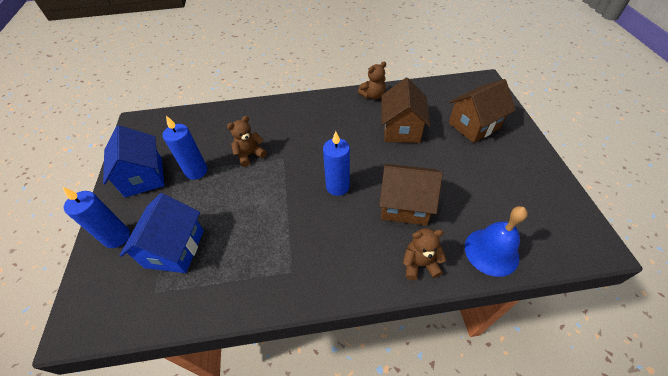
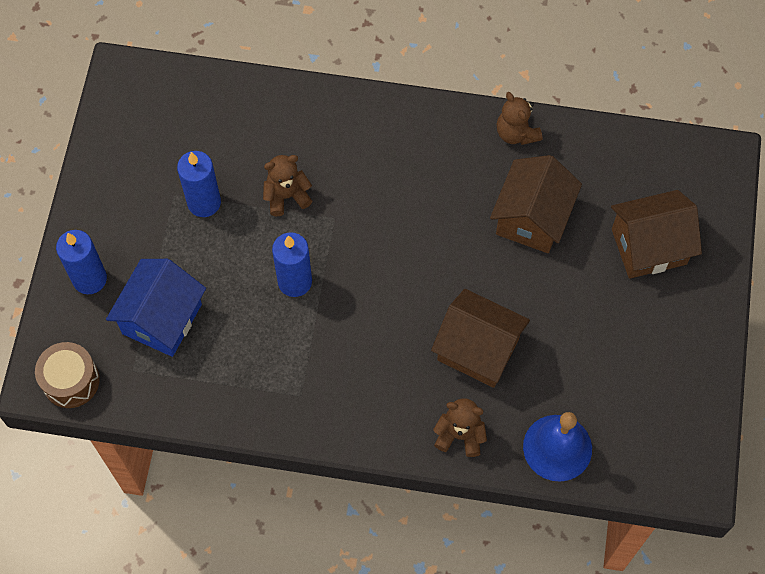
camera: 15 degrees right, 15 degrees up
(101, 317) = (71, 381): none -> brown drum
(144, 177) = (128, 189): blue house -> none
(337, 186) = (397, 292): blue candle -> blue candle (295, 281)
(372, 96) = (516, 133): brown teddy bear -> brown teddy bear turned 75 degrees clockwise

